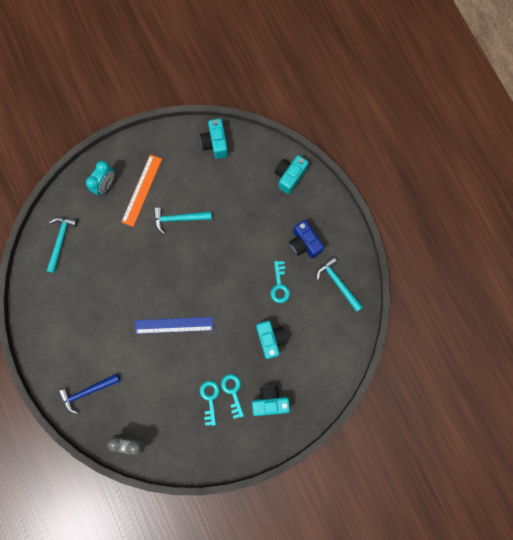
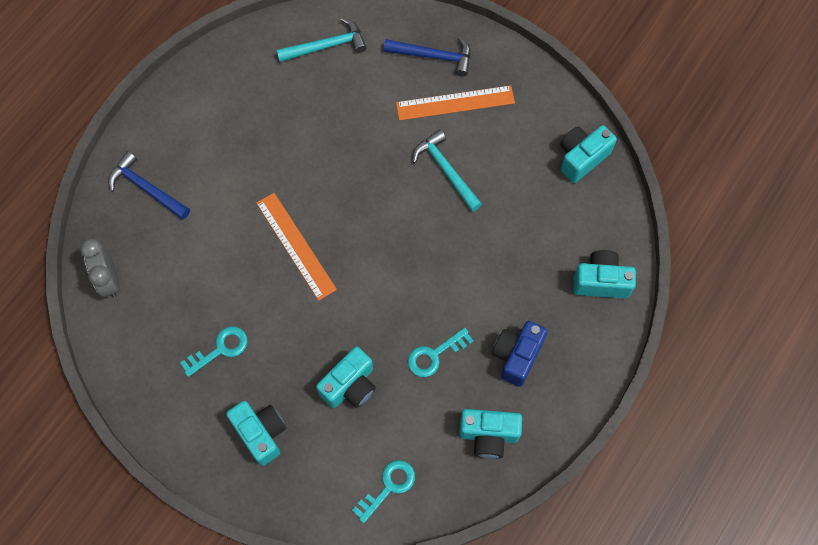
camera: 60 degrees right, 10 degrees down
(106, 185) = (434, 56): turquoise clock -> blue hammer
(174, 325) = (296, 245): blue ruler -> orange ruler
(233, 392) = (246, 375): turquoise key -> turquoise key (388, 487)
(337, 282) = (488, 435): turquoise hammer -> turquoise camera

